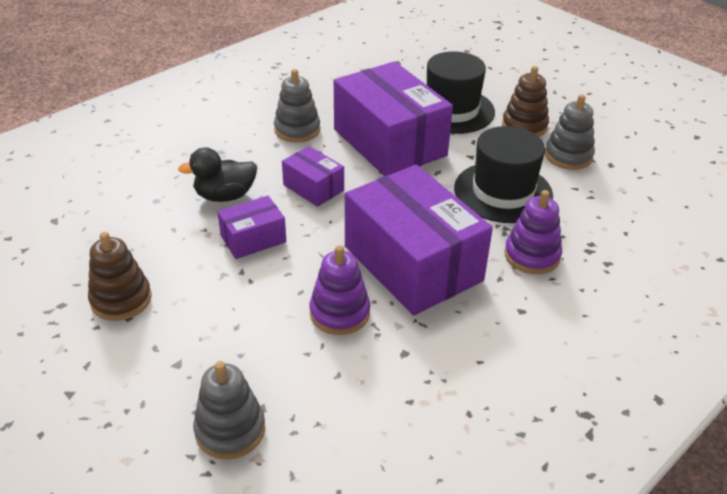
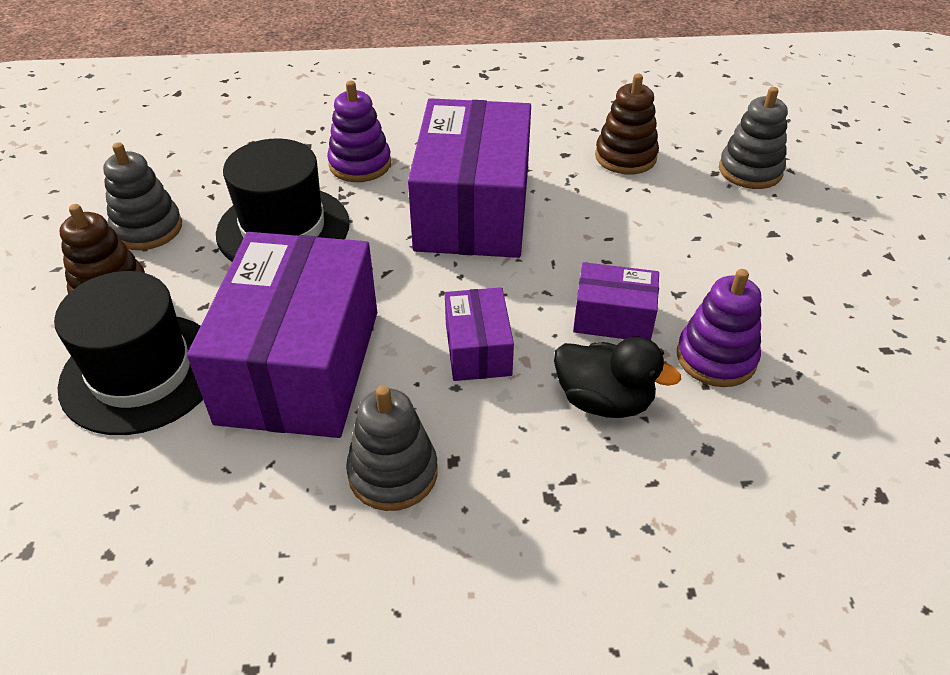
camera: 140 degrees left, 5 degrees up
(121, 299) = (810, 321): brown stacking toy -> brown stacking toy (625, 157)
(339, 313) = (589, 203): purple stacking toy -> purple stacking toy (716, 357)

